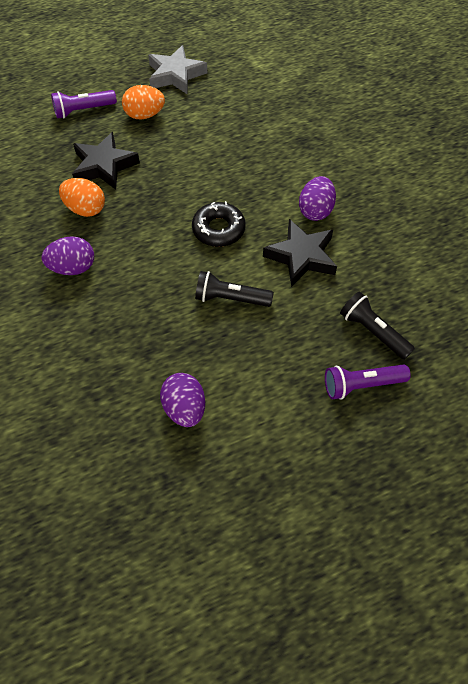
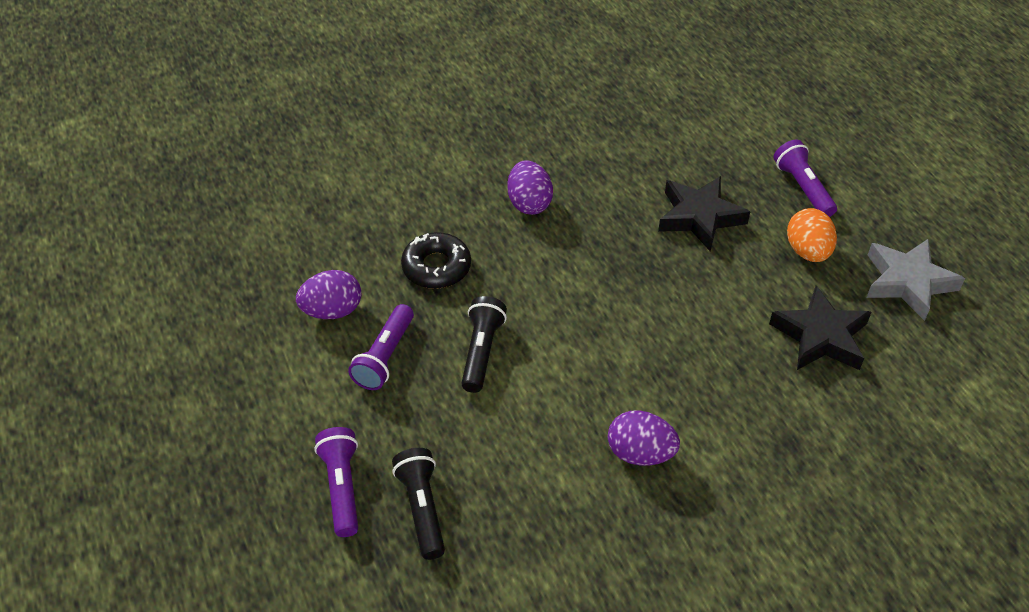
camera: 90 degrees right, 10 degrees down
(85, 209) = (622, 206): orange egg -> none
(218, 229) = (596, 338): black donut -> black donut (436, 267)
(236, 364) = (384, 357): none -> purple flashlight
(301, 256) = (552, 431): black star -> black star (820, 336)
(373, 331) = (422, 508): black flashlight -> black flashlight turned 60 degrees counterclockwise

